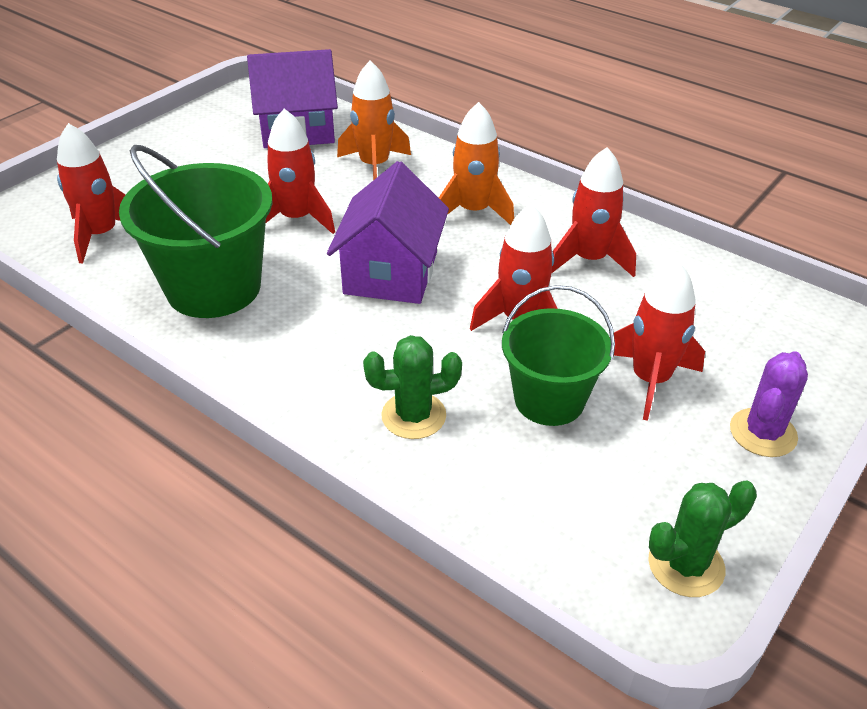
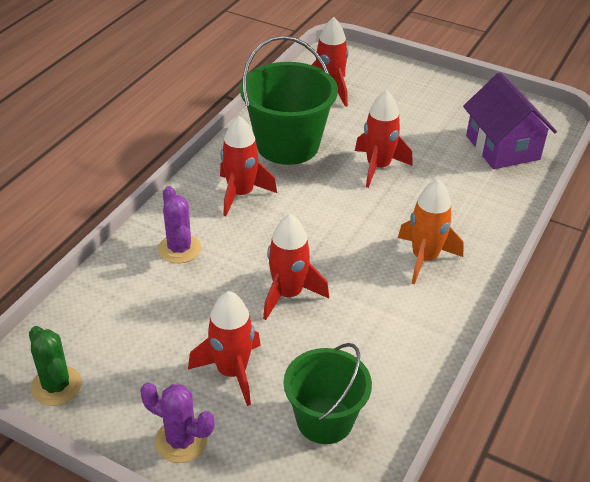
camera: 80 degrees right, 0 degrees up
(374, 166) = (468, 195): orange rocket -> none
(391, 273) = (327, 221): purple house -> none
(413, 416) = (179, 249): green cactus -> purple cactus
(549, 400) = (202, 314): green bucket -> green bucket (324, 420)
(589, 260) = (379, 334): red rocket -> red rocket (241, 194)

